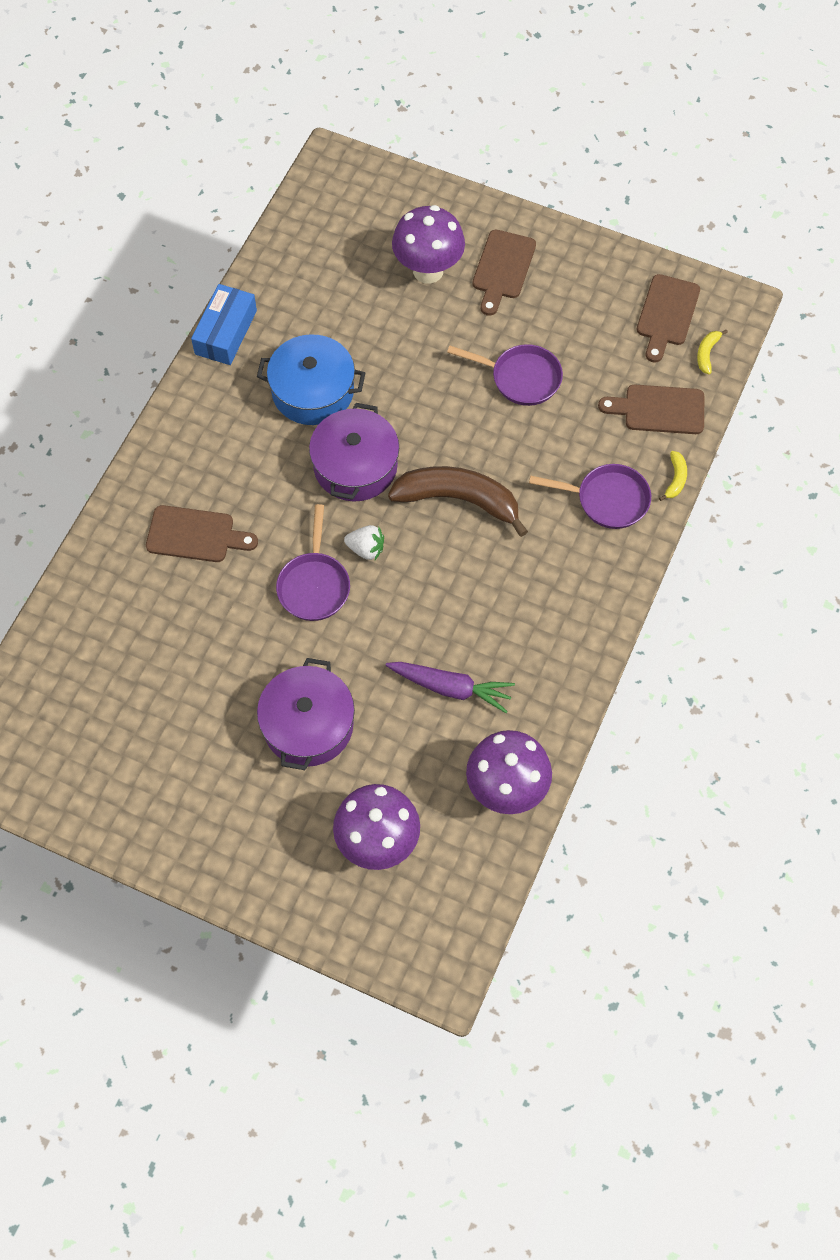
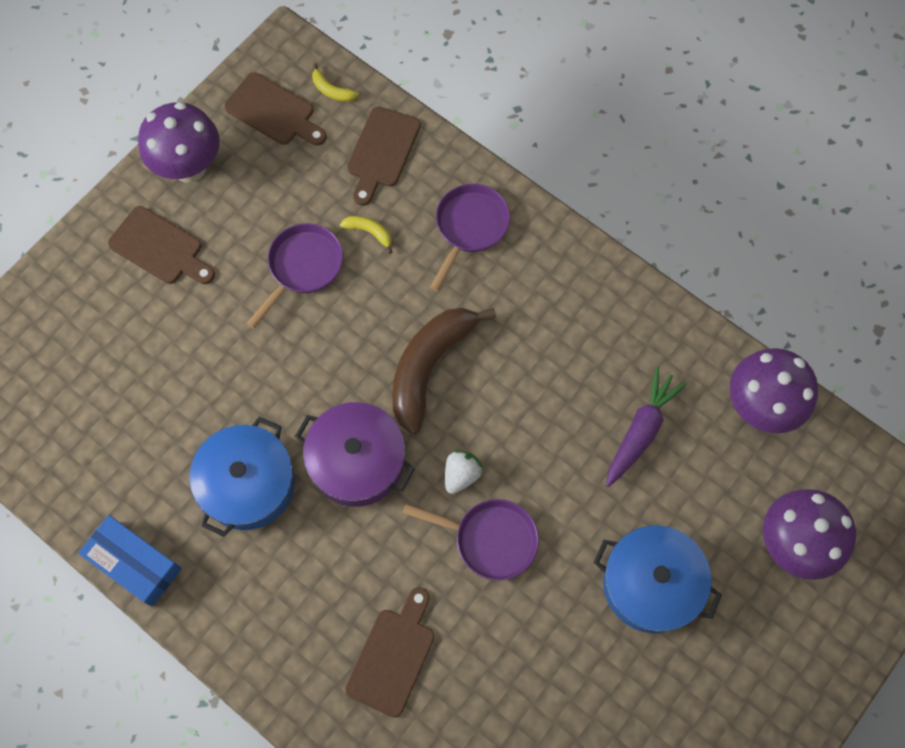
camera: 75 degrees left, 5 degrees up
(308, 725) = (651, 584): purple pot -> blue pot
(428, 271) = (134, 323): purple mushroom -> purple mushroom (189, 168)
(675, 479) = (464, 160): yellow banana -> yellow banana (369, 232)

